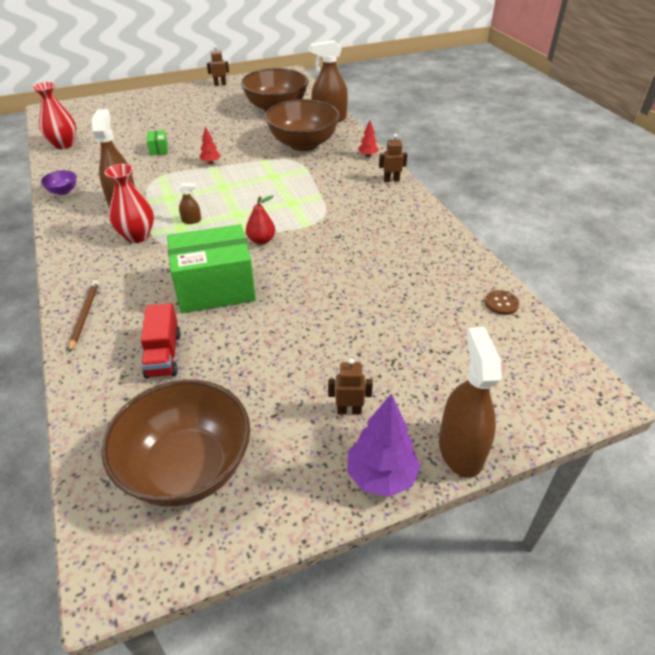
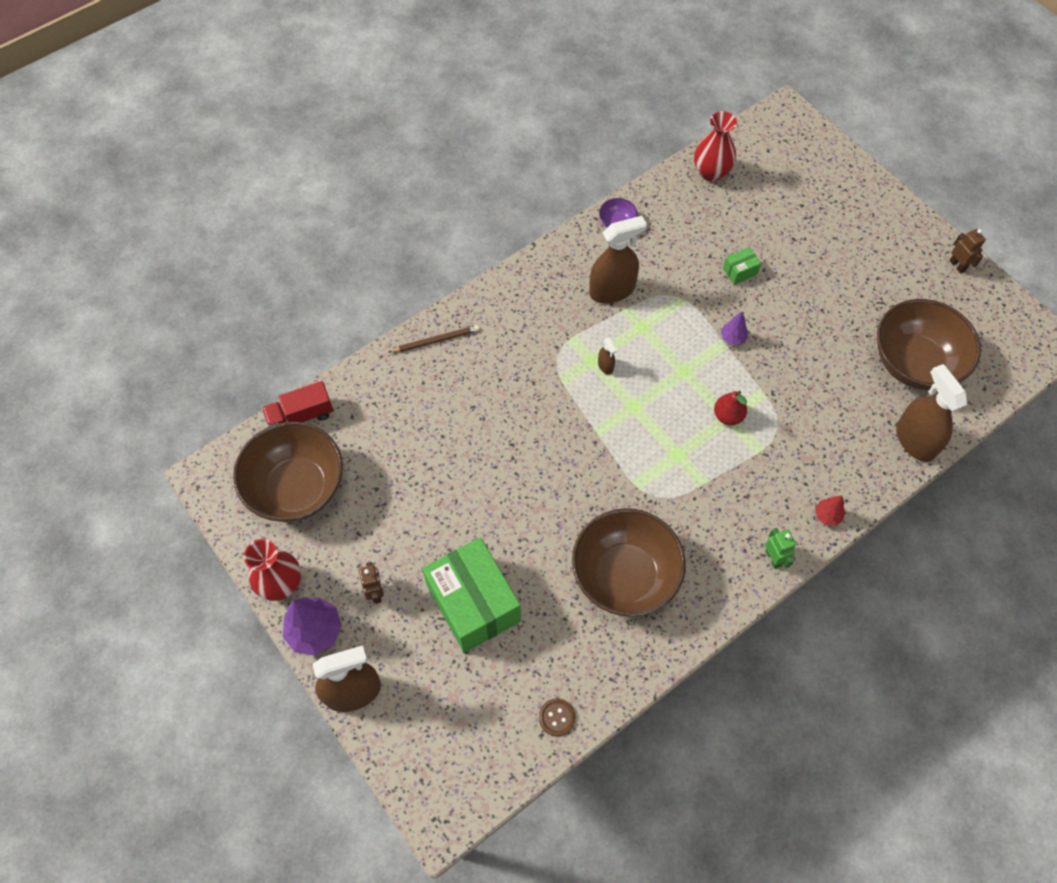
camera: 75 degrees right, 20 degrees up
(137, 236) = (562, 328): red vase -> red vase (281, 584)
(163, 354) = (405, 423): red truck -> red truck (301, 416)
(211, 162) = (733, 338): red tree -> purple tree
(215, 288) = (502, 431): green box -> green box (473, 603)
(261, 240) = (592, 446): red pear -> red pear (728, 416)
(303, 144) = (824, 427): brown bowl -> brown bowl (624, 575)
(391, 180) = (773, 558): brown robot -> green robot

